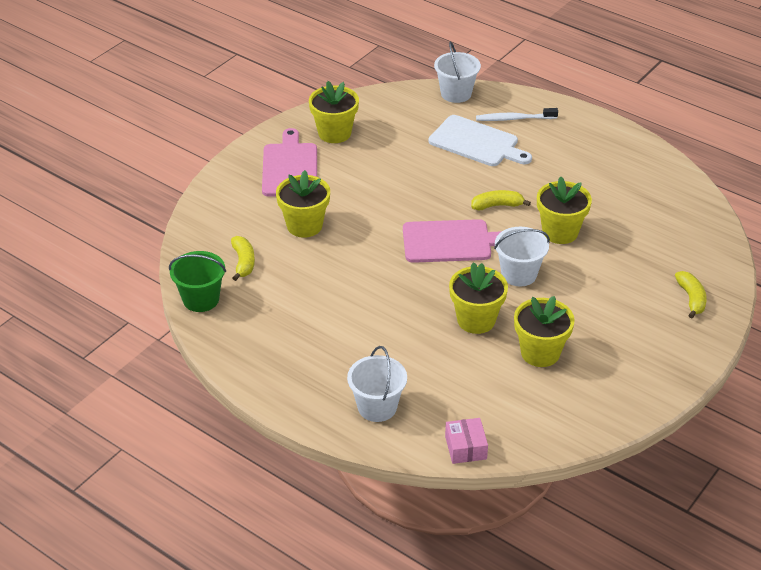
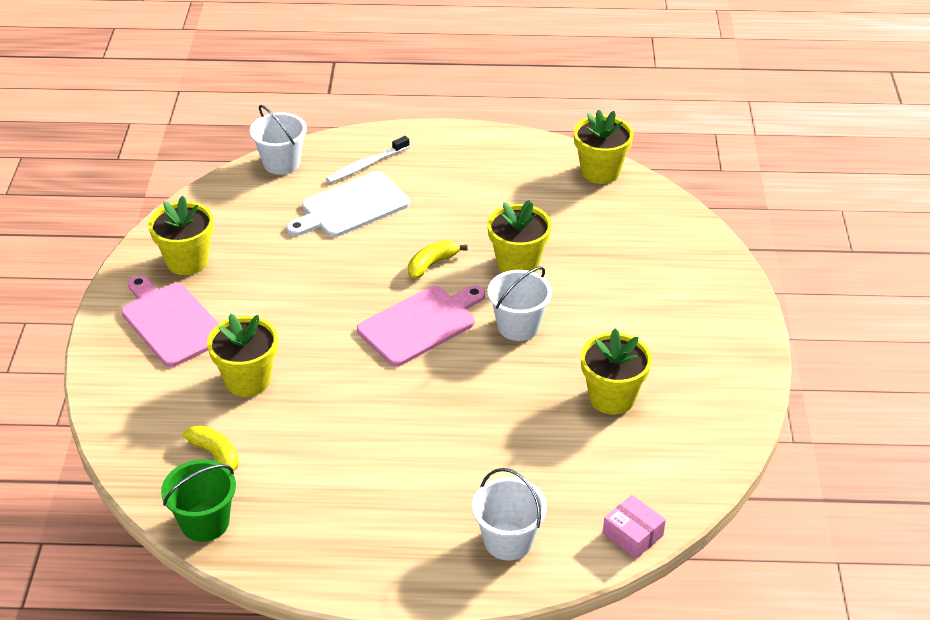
camera: 35 degrees left, 0 degrees up
(476, 320) = (521, 395): yellow flower pot -> yellow flower pot (600, 171)
(477, 143) = (351, 206): white cutting board -> white cutting board turned 150 degrees clockwise
(691, 299) = (695, 274): yellow banana -> none

